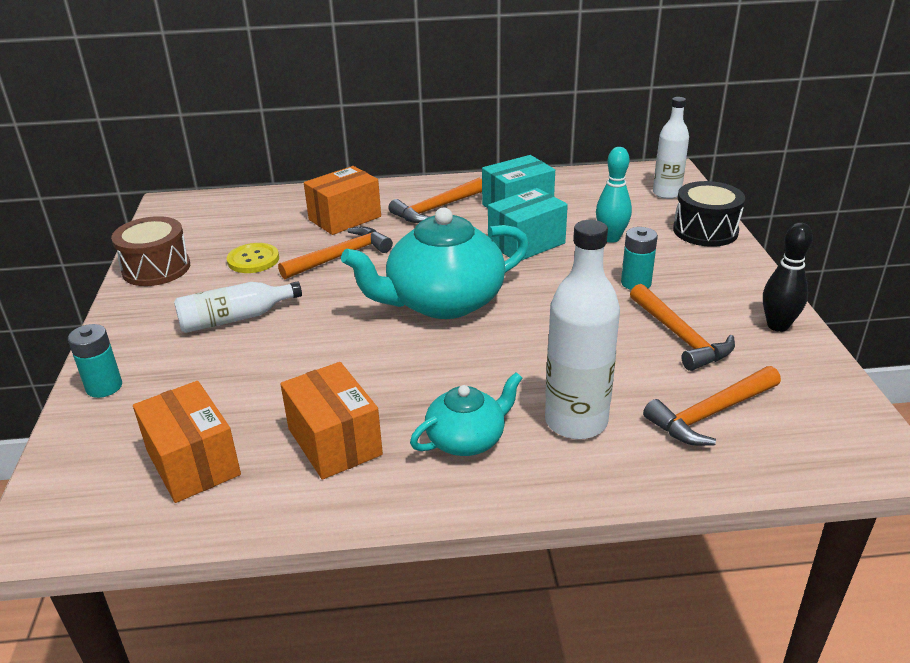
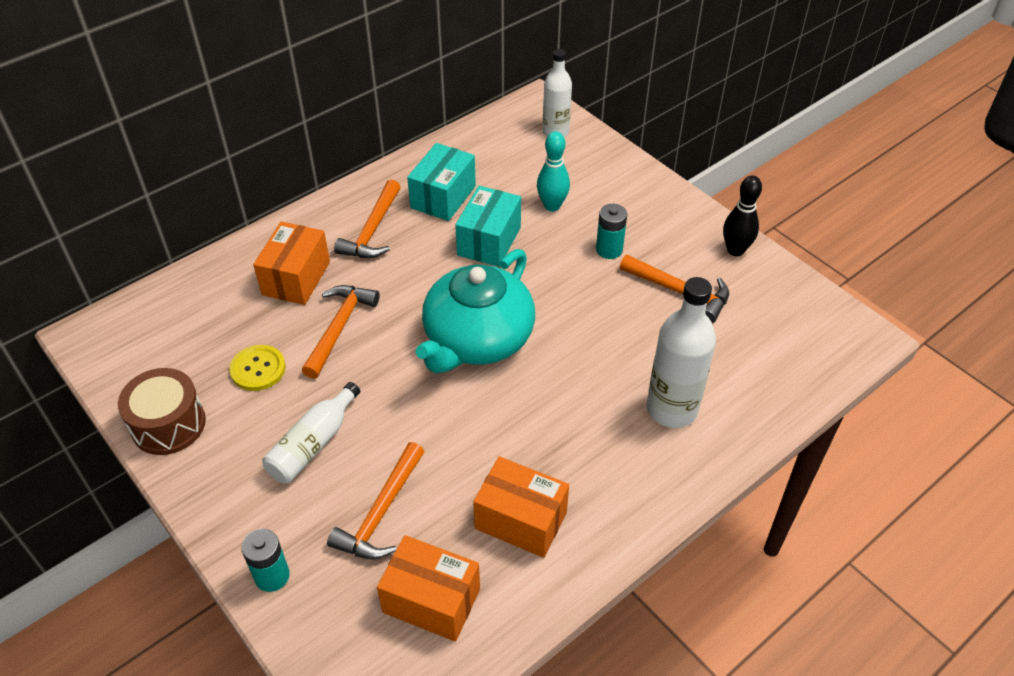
camera: 35 degrees left, 15 degrees up
(467, 439) = (613, 465): turquoise teapot -> none
(705, 231) = (617, 167): black drum -> none
(711, 414) = (750, 356): orange hammer -> orange hammer (381, 513)

